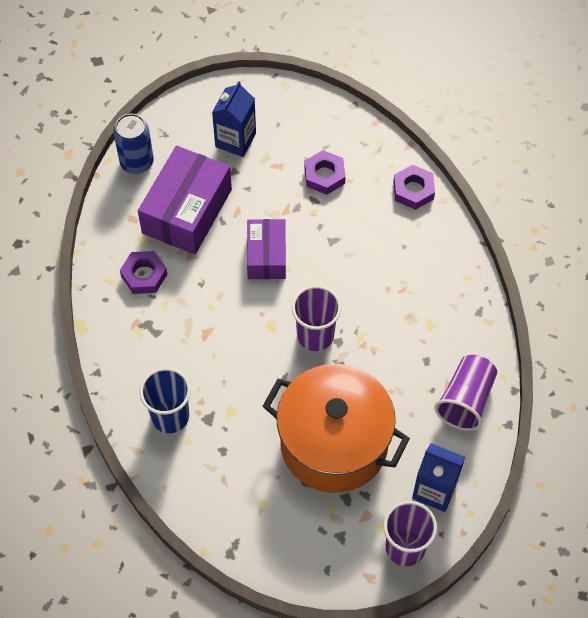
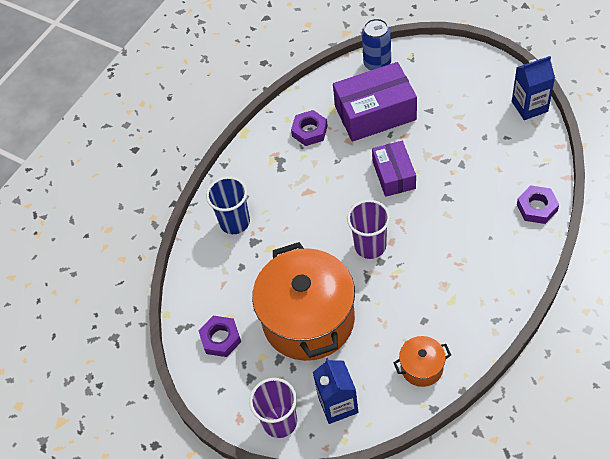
camera: 55 degrees right, 5 degrees down
(235, 140) = (452, 92): blue carton -> blue carton (529, 106)
(266, 256) = (394, 175): purple box -> purple box turned 60 degrees counterclockwise
(324, 176) = (485, 154): purple nut -> purple nut (220, 338)
(465, 400) = (422, 367): purple cup -> orange pot

